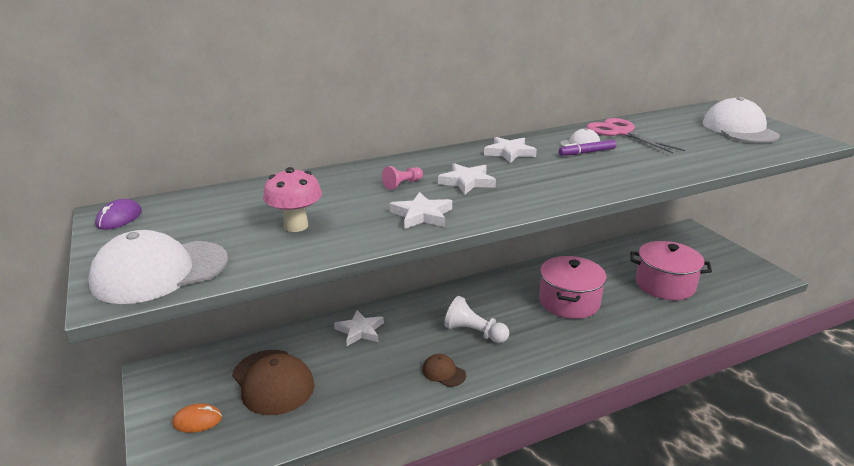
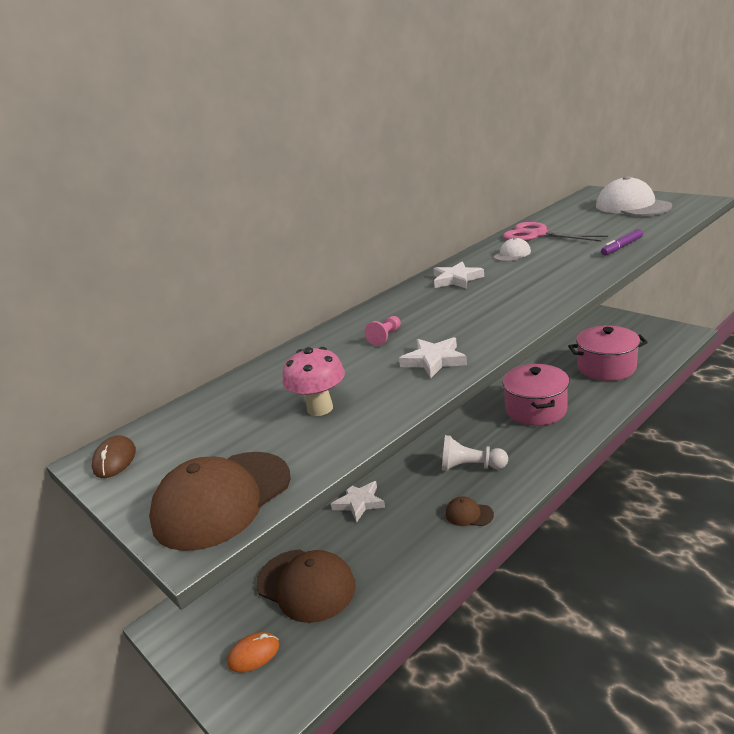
camera: 15 degrees left, 0 degrees up
(119, 218) = (115, 460): purple mouse -> brown mouse
(160, 272) = (222, 499): white cap -> brown cap
(467, 182) = (444, 317): white star -> none
(587, 152) = (525, 260): purple marker -> purple marker (621, 247)

